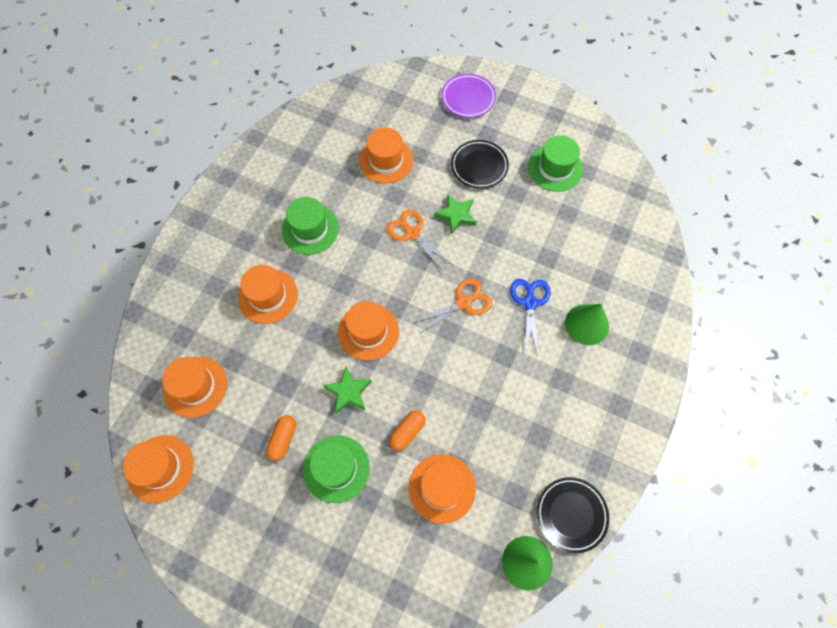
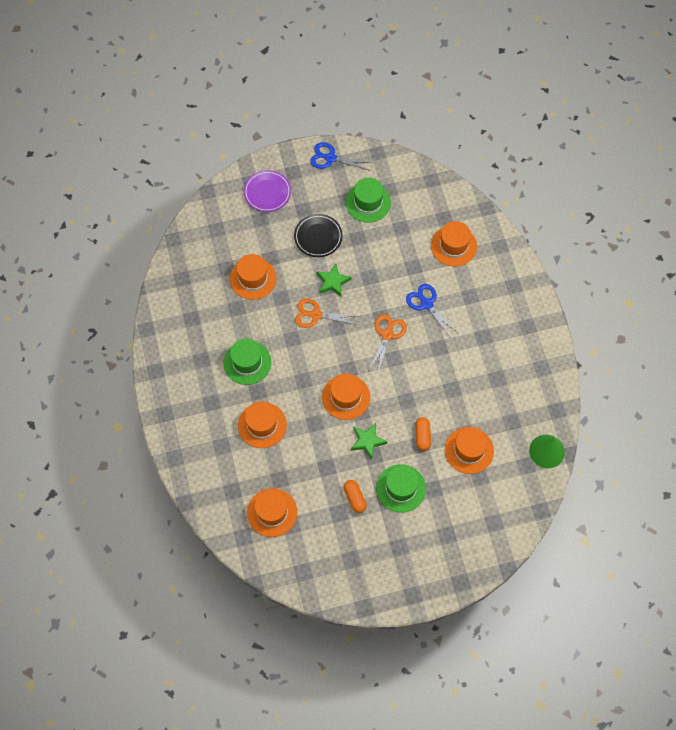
camera: 40 degrees left, 0 degrees up
(160, 468) = (298, 572): orange hat -> orange hat (453, 246)
(554, 107) = (330, 158): none -> blue scissors
(571, 514) = (549, 407): black plate -> none
(587, 324) = (470, 291): green cone -> none

